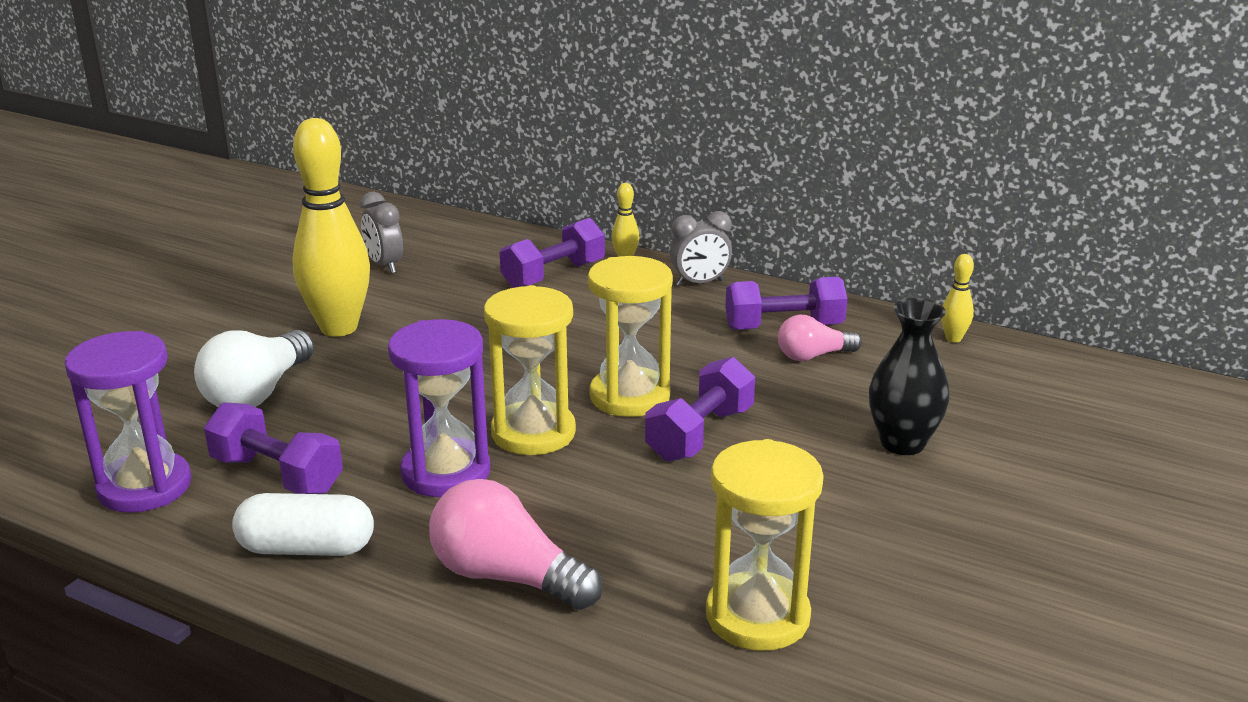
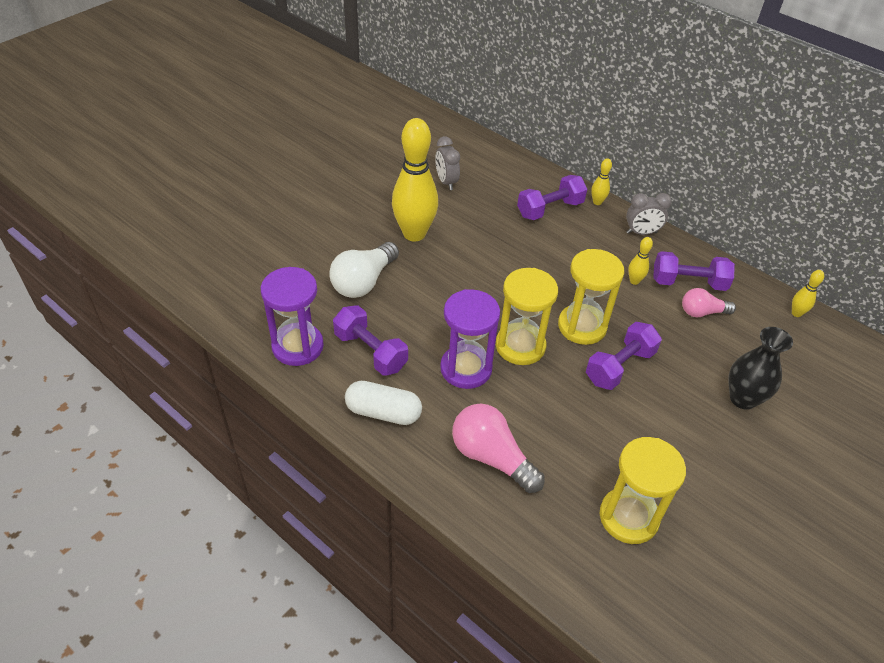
camera: 10 degrees right, 20 degrees up
(701, 335) = (634, 281): none -> yellow bowling pin

